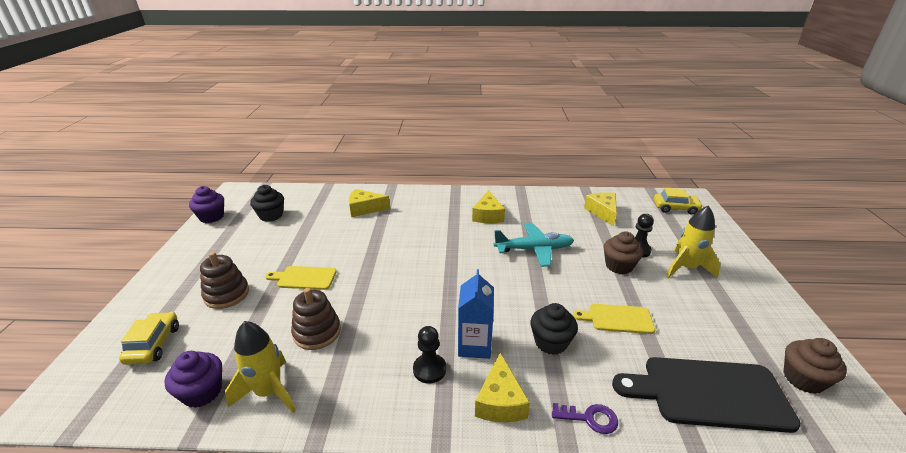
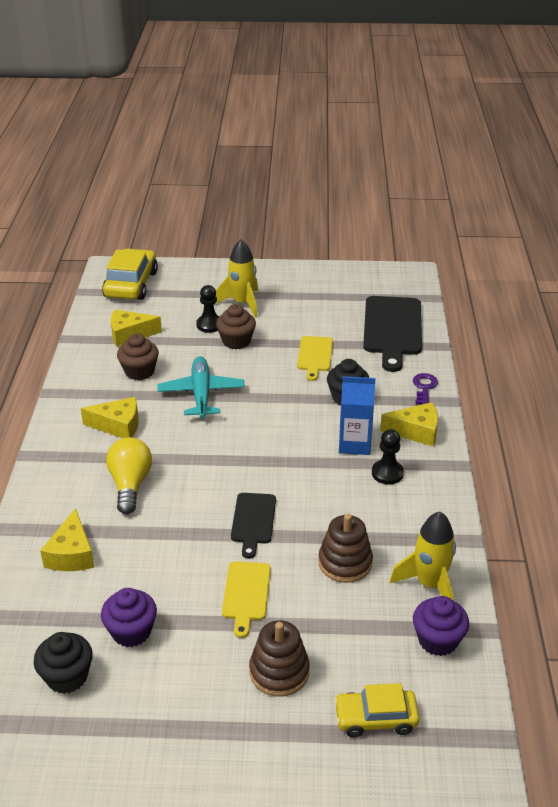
camera: 90 degrees left, 5 degrees up
(211, 217) = (52, 772): purple cupcake -> purple cupcake (131, 631)
(378, 280) = (253, 521): none -> black cutting board
(425, 224) = (130, 485): none -> yellow light bulb
(675, 208) = (131, 284): yellow car -> yellow car, size x1.57
(803, 379) = (374, 286): brown cupcake -> brown cupcake (139, 371)

